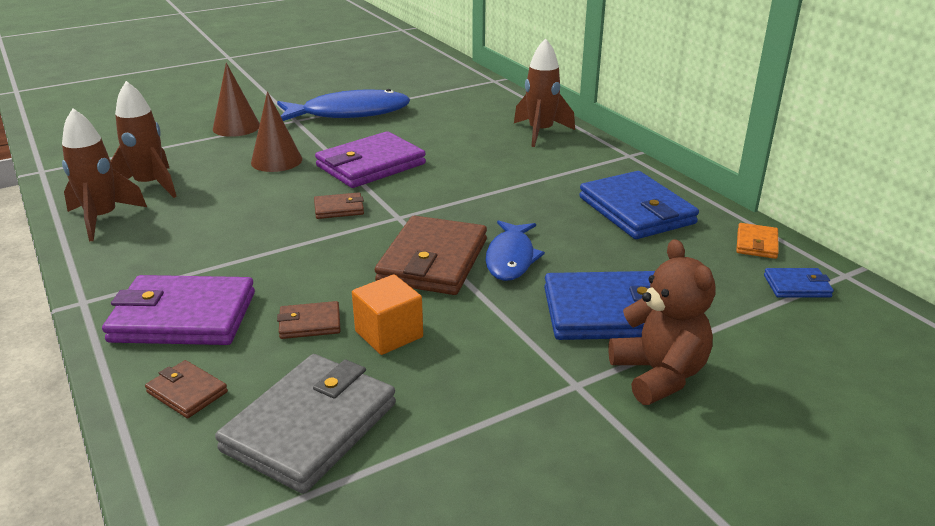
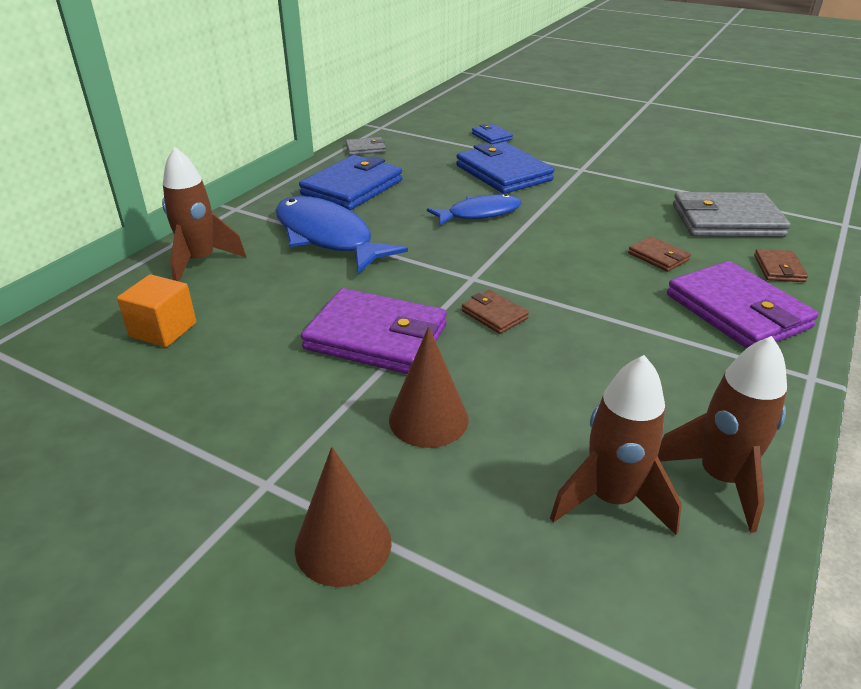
camera: 120 degrees left, 5 degrees up
(349, 113) = (204, 434): blue fish -> blue fish (327, 237)
(389, 334) = (623, 227): orange cube -> orange cube (163, 330)
(433, 261) = (521, 240): brown wallet -> none
(659, 375) = (543, 154): brown teddy bear -> none
(756, 244) = (365, 148): orange wallet -> grey wallet
(797, 286) = (409, 135): blue wallet -> blue wallet (491, 136)

